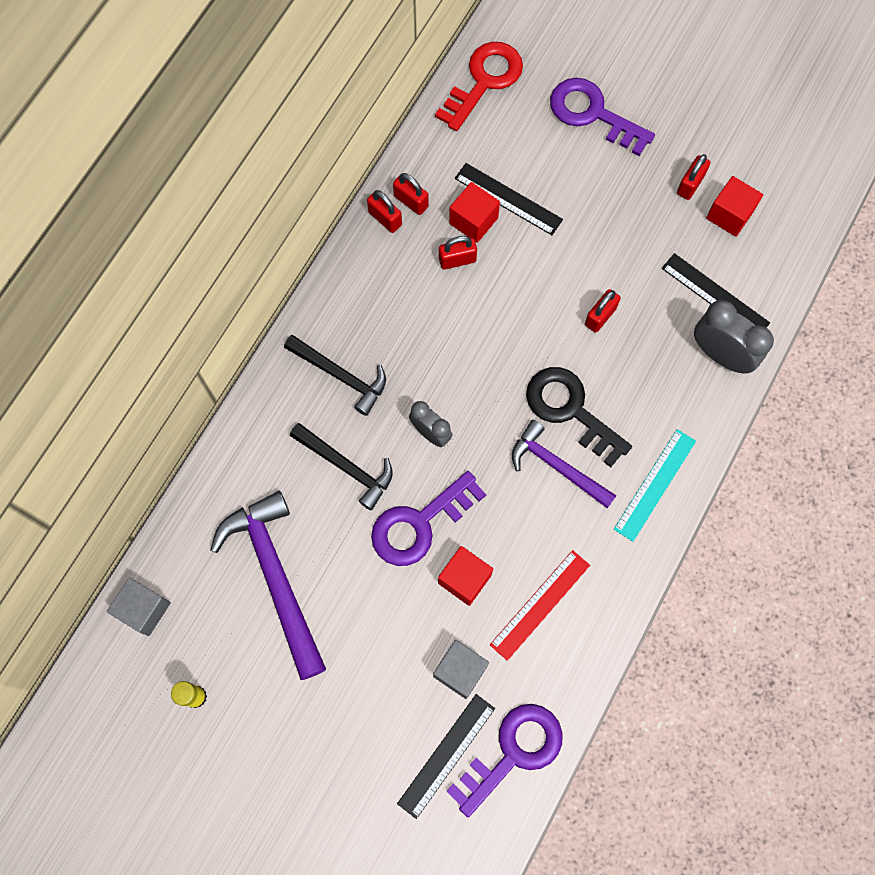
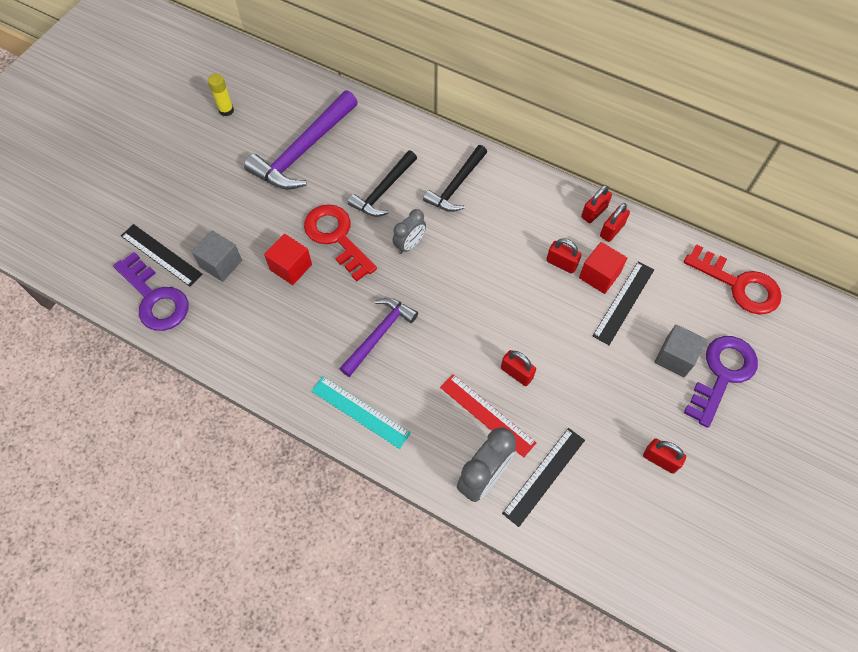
camera: 90 degrees right, 10 degrees down
(144, 609) = (288, 81): grey cube -> grey cube (675, 357)
(276, 577) = (303, 150): purple hammer -> purple hammer turned 150 degrees clockwise
(419, 524) = (337, 237): purple key -> red key
(457, 260) = (561, 263): red padlock -> red padlock turned 45 degrees counterclockwise
(540, 605) = (265, 319): red ruler -> red ruler (487, 415)
(570, 410) = (429, 346): black key -> none
(729, 215) = (632, 496): red cube -> none

